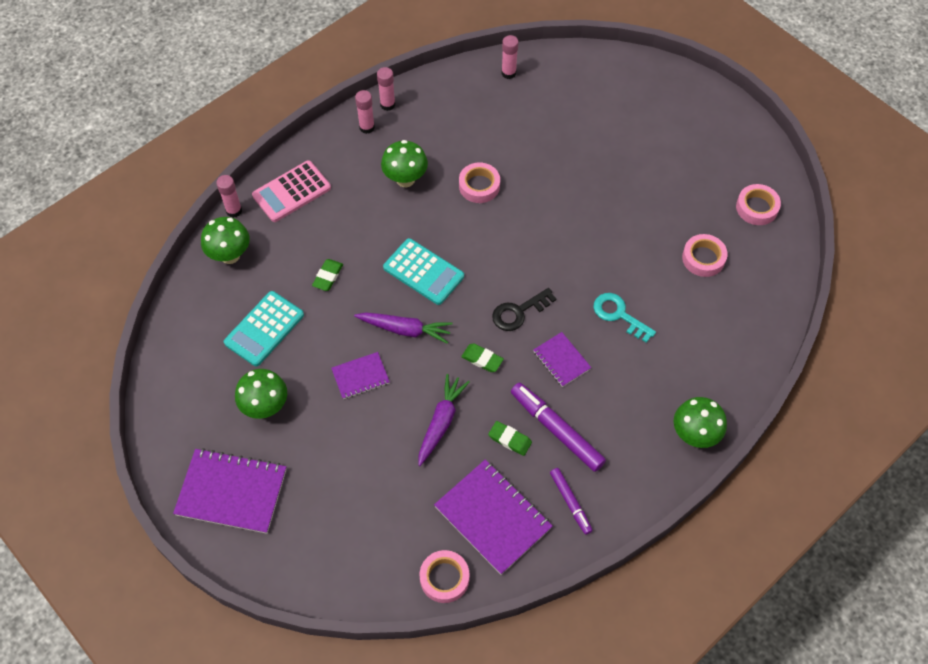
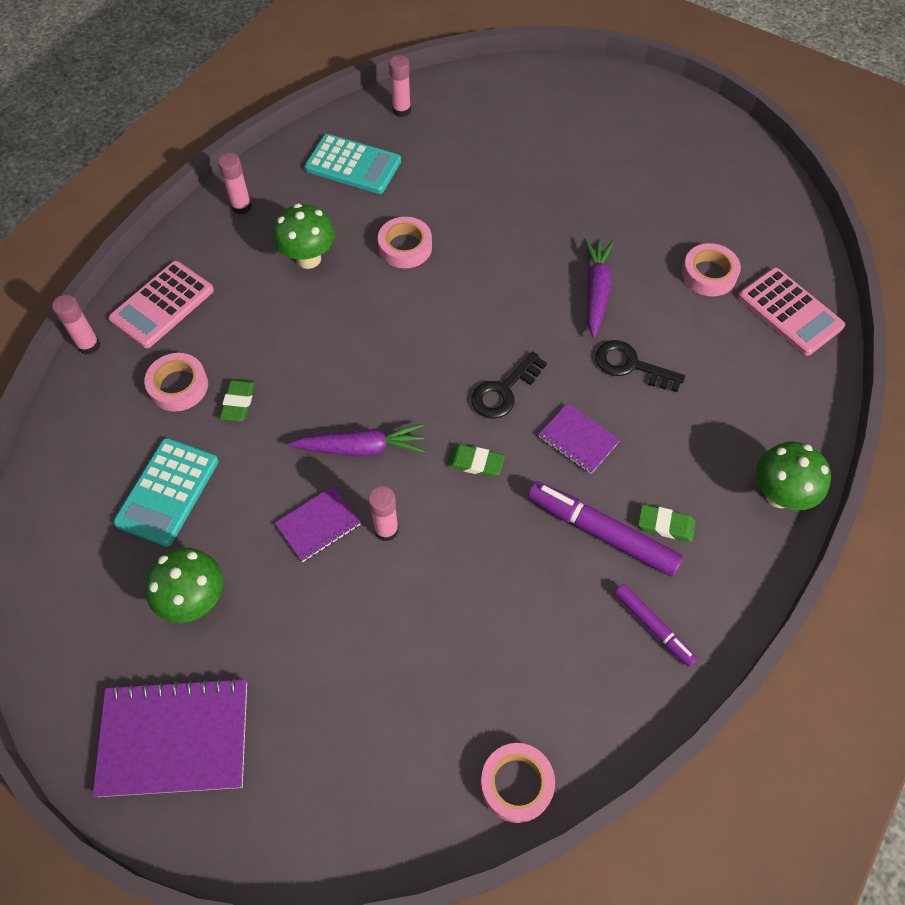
camera: 15 degrees left, 0 degrees up
(230, 255) = (97, 404): green mushroom -> none
(387, 104) = (261, 175): pink glue stick -> pink glue stick (386, 530)
(423, 272) = (365, 368): turquoise calculator -> turquoise calculator (353, 165)
(441, 422) = (445, 561): purple carrot -> purple carrot (596, 291)
(492, 517) = (556, 676): purple notebook -> none
(510, 439) = (545, 561): green eraser -> green eraser (665, 525)
(619, 315) = (631, 366): turquoise key -> black key
(755, 301) = (790, 312): none -> pink calculator
(756, 208) = (749, 203): pink tape -> pink tape (178, 386)

